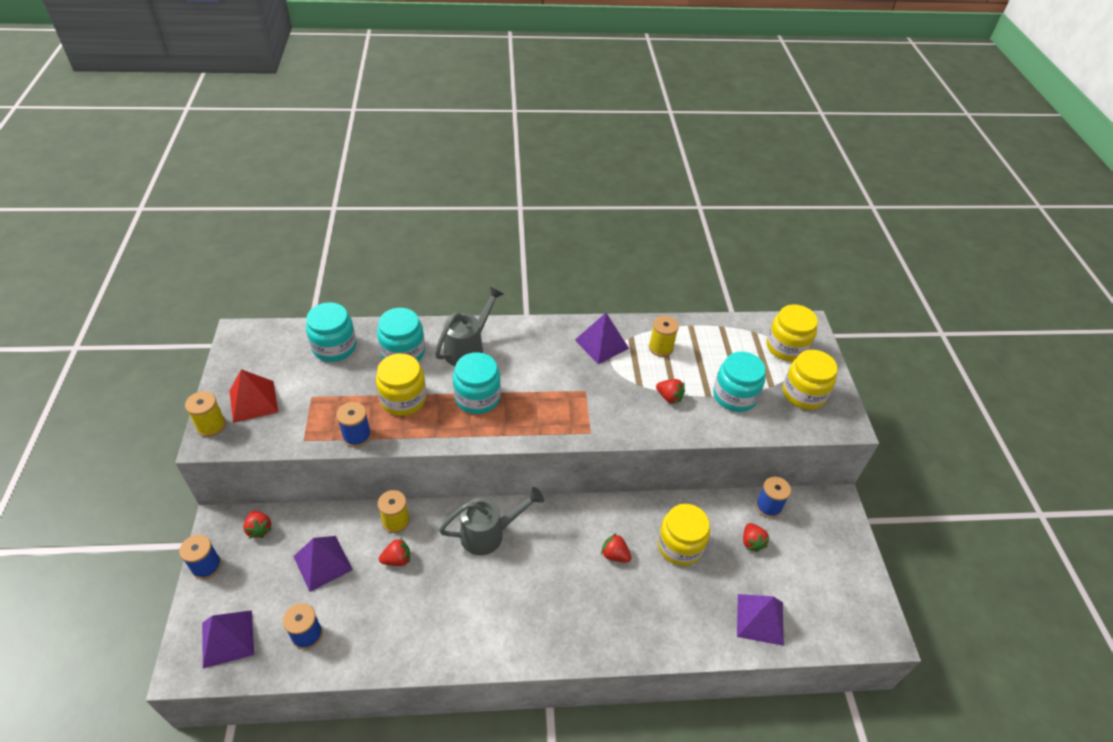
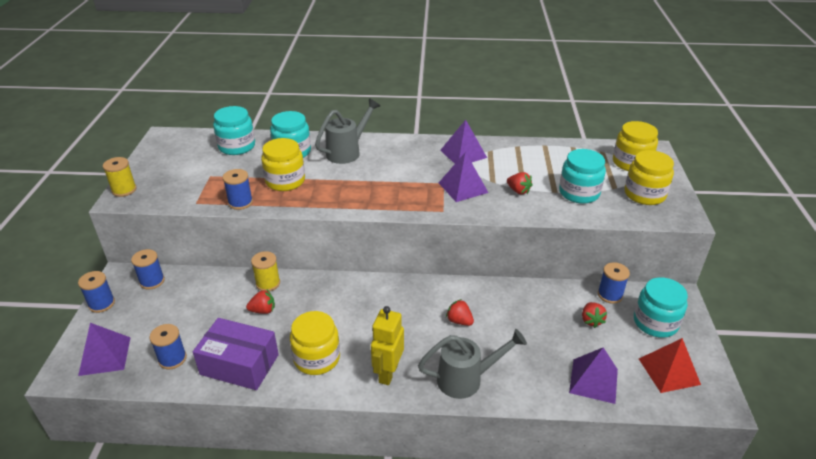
camera: 10 degrees right, 10 degrees down
(253, 401) = (162, 176): red pyramid -> red pyramid (669, 371)
(259, 529) = (152, 281): red strawberry -> blue spool
(323, 563) = (199, 308): purple pyramid -> purple pyramid (463, 187)
(384, 635) = (239, 364): none -> purple box
(477, 398) = (348, 183): turquoise jar -> turquoise jar (655, 322)
(489, 534) = (347, 298): grey watering can -> grey watering can (466, 379)
(548, 630) = (388, 373): none -> yellow robot
(661, 348) = (515, 158): yellow spool -> none
(680, 546) = (521, 318): yellow jar -> yellow jar (317, 358)

